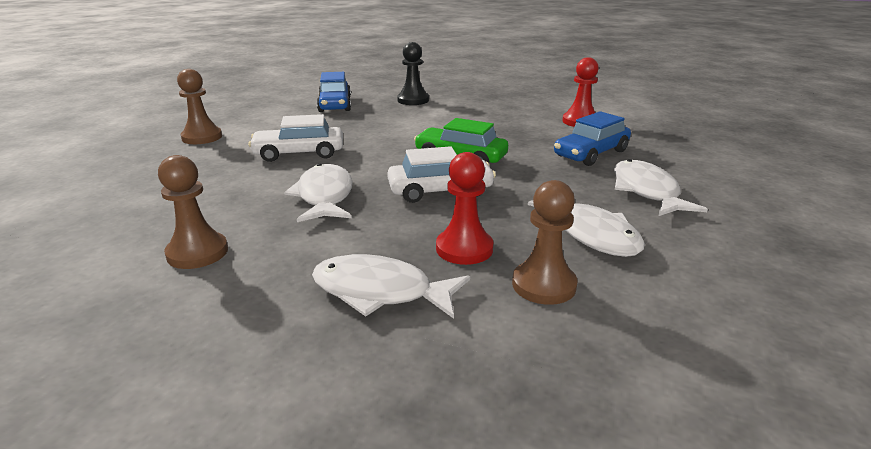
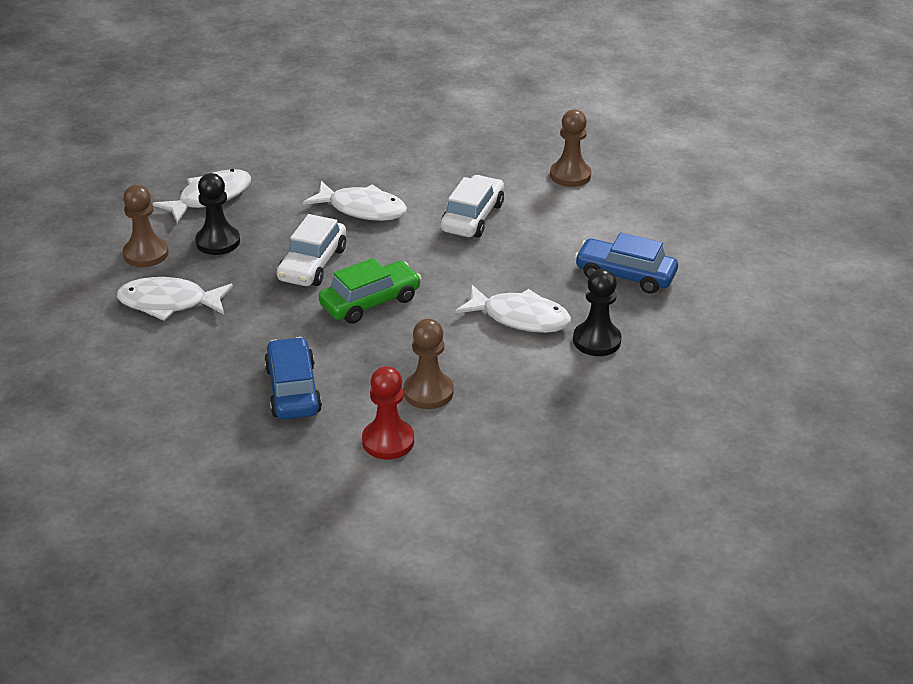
camera: 120 degrees right, 10 degrees up
(197, 253) = (328, 149): brown pawn -> brown pawn (428, 392)
(464, 249) = (218, 242): red pawn -> black pawn
(646, 191) = (187, 372): white fish -> white fish (520, 318)

